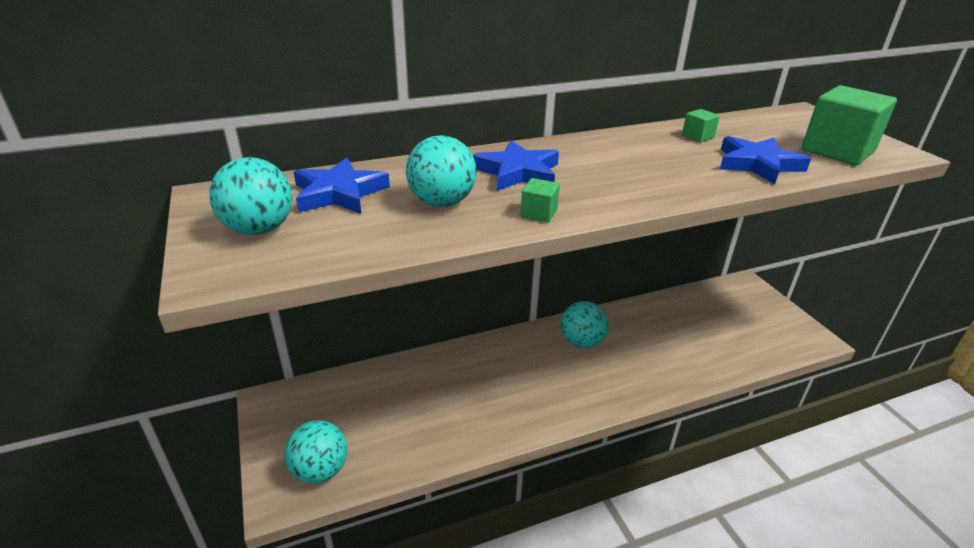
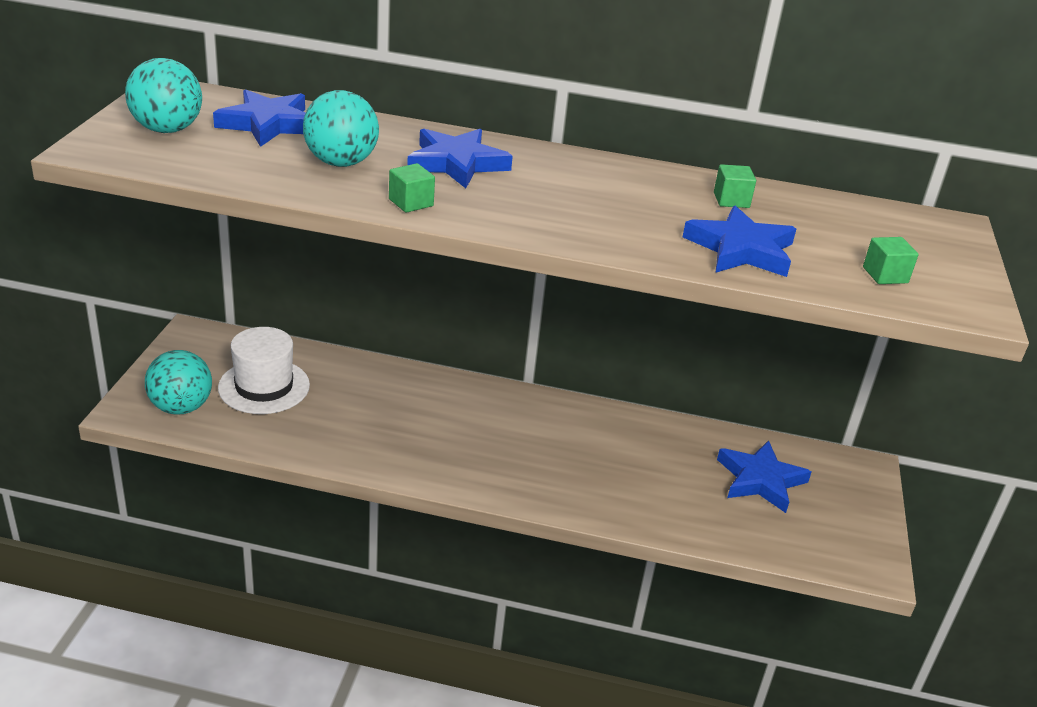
camera: 30 degrees right, 0 degrees up
(368, 416) = (264, 386): none -> white hat
(581, 342) = (556, 427): turquoise ball -> none
(714, 318) = (760, 480): none -> blue star
(837, 150) = (885, 275): green cube -> green cube, size x0.44

